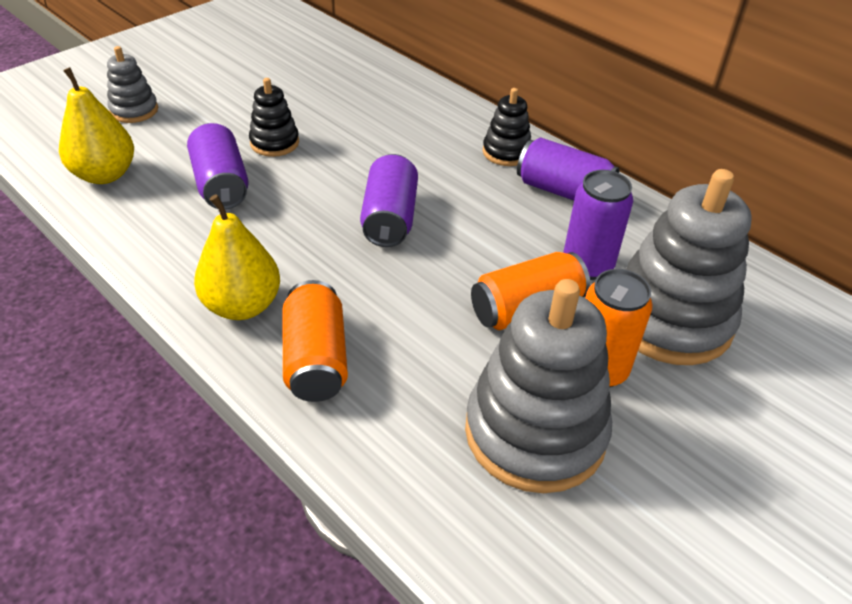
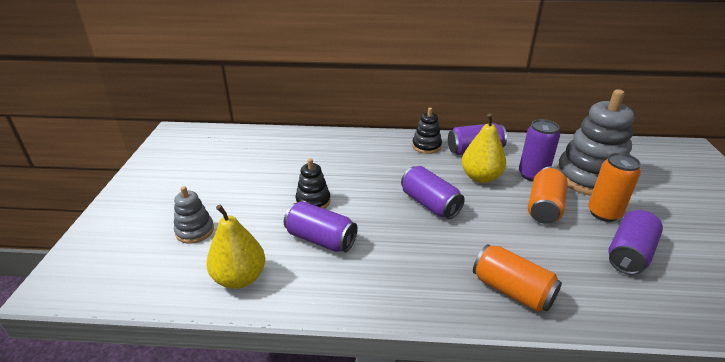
camera: 40 degrees left, 10 degrees down
(242, 305) = (438, 292): yellow pear -> yellow pear (480, 177)
(535, 432) = (629, 253): grey stacking toy -> purple can

